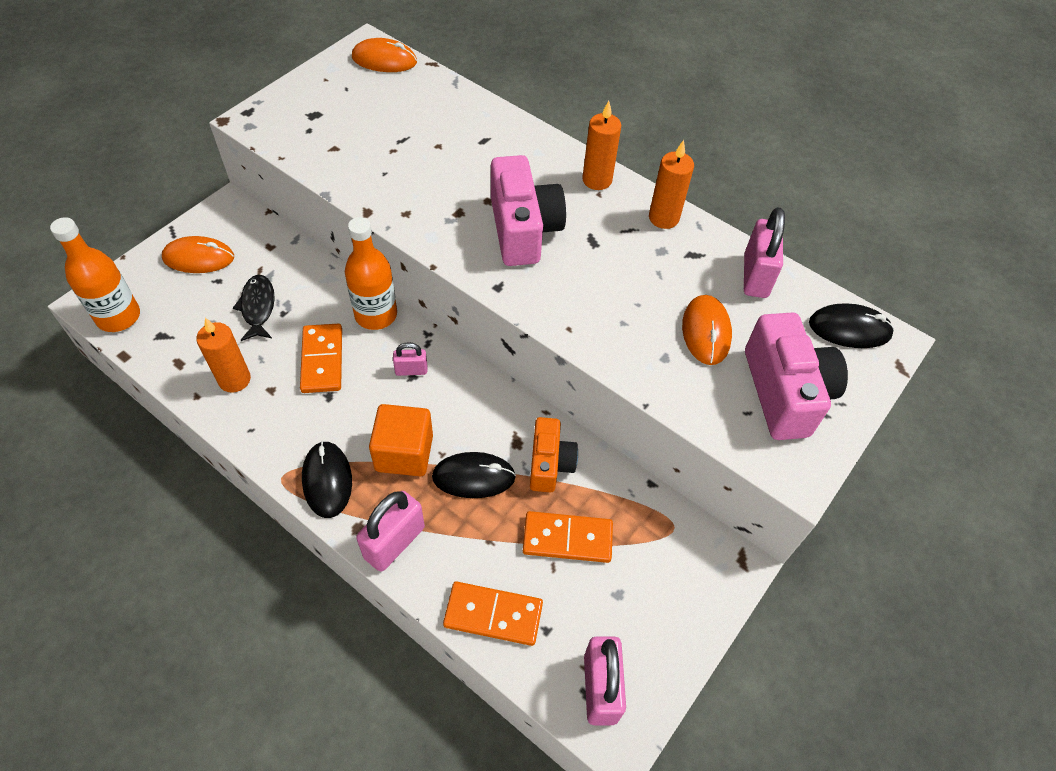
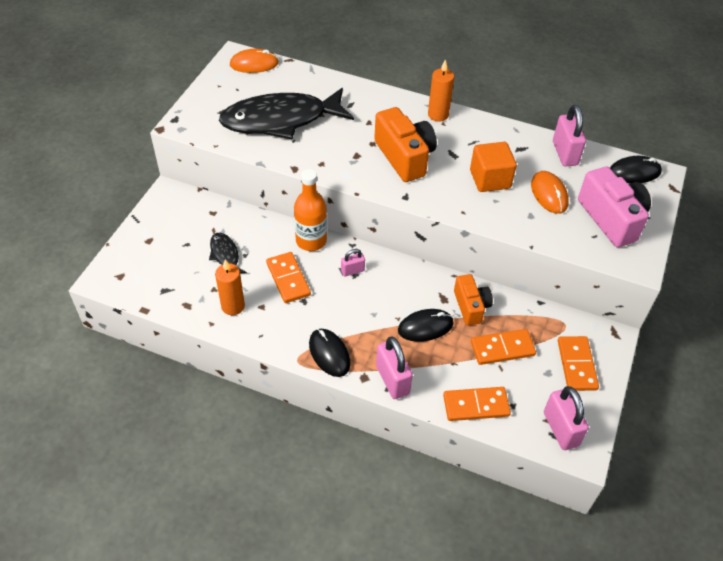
camera: 15 degrees left, 5 degrees down
(118, 317) = (127, 285): orange bottle -> none
(198, 258) = (165, 232): orange mouse -> none
(381, 142) = (281, 120): none -> black fish
(394, 542) = (392, 380): pink padlock -> pink padlock turned 45 degrees counterclockwise
(404, 453) = (372, 324): orange cube -> orange cube (490, 179)
(523, 229) = (404, 157): pink camera -> orange camera
(663, 218) = (492, 130): orange candle -> none
(665, 594) = (577, 365): none -> orange domino

